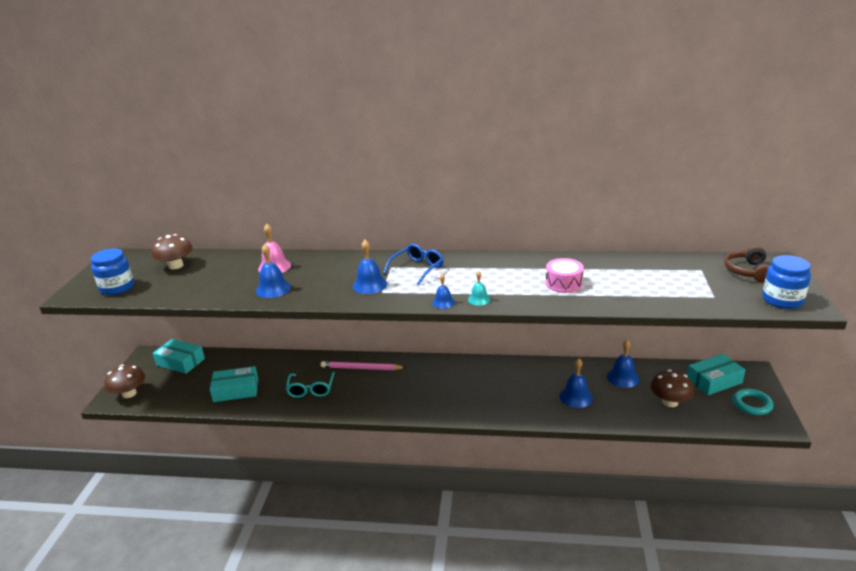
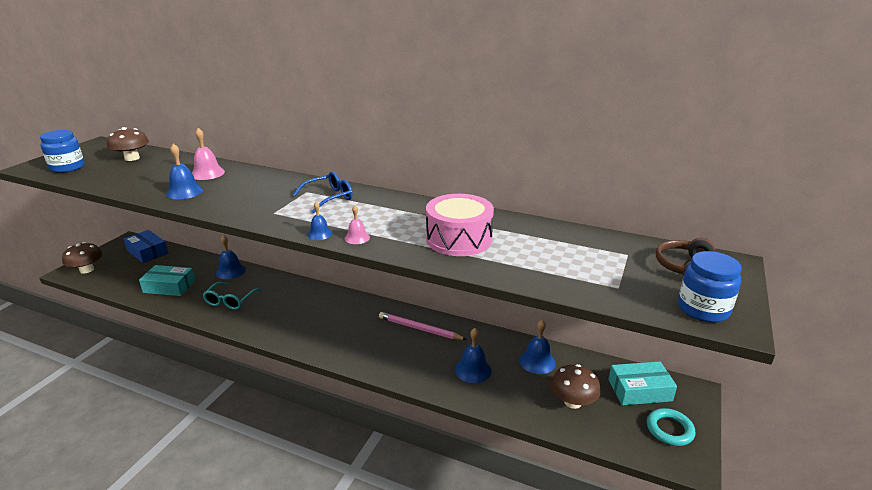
camera: 15 degrees right, 0 degrees up
(180, 362) = (147, 252): turquoise box -> blue box
(361, 368) = (288, 291): pink pencil -> pink pencil (420, 329)
(369, 285) = (270, 204): blue bell -> blue bell (230, 271)
(479, 299) = (357, 238): turquoise bell -> pink bell
(563, 283) = (459, 239): pink drum -> pink drum, size x1.59

